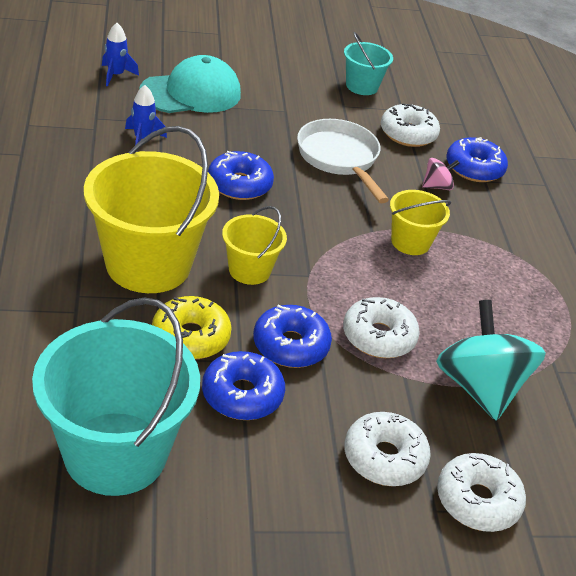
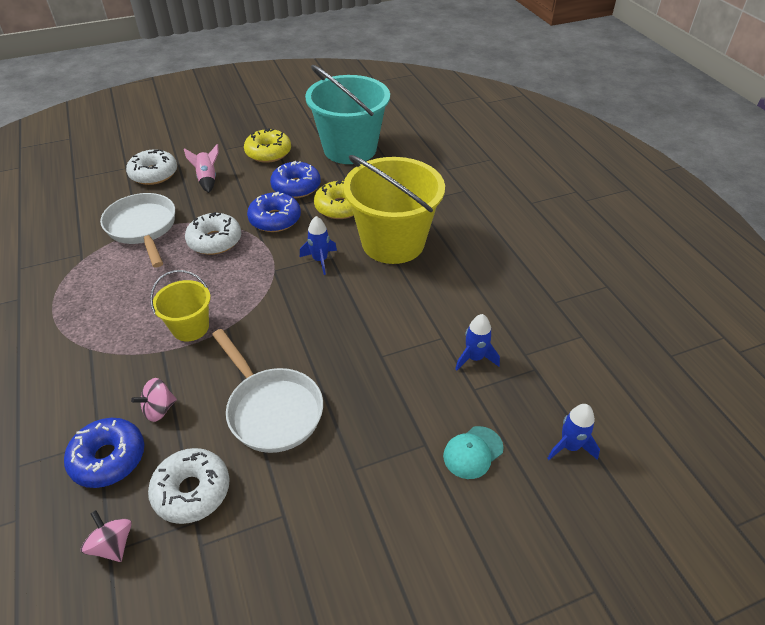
camera: 170 degrees right, 5 degrees up
(191, 93) = (473, 452): turquoise cap -> turquoise cap, size x0.51
(239, 184) = (360, 336): blue donut -> none
(249, 270) = (320, 260): yellow bucket -> blue rocket
(267, 492) = (268, 153): none -> yellow donut
(362, 86) = (264, 579): turquoise bucket -> none
(384, 458) = (207, 179): white donut -> pink rocket
(461, 126) = (113, 545): none -> pink spinning top
(479, 387) = (143, 228): turquoise spinning top -> white pan

